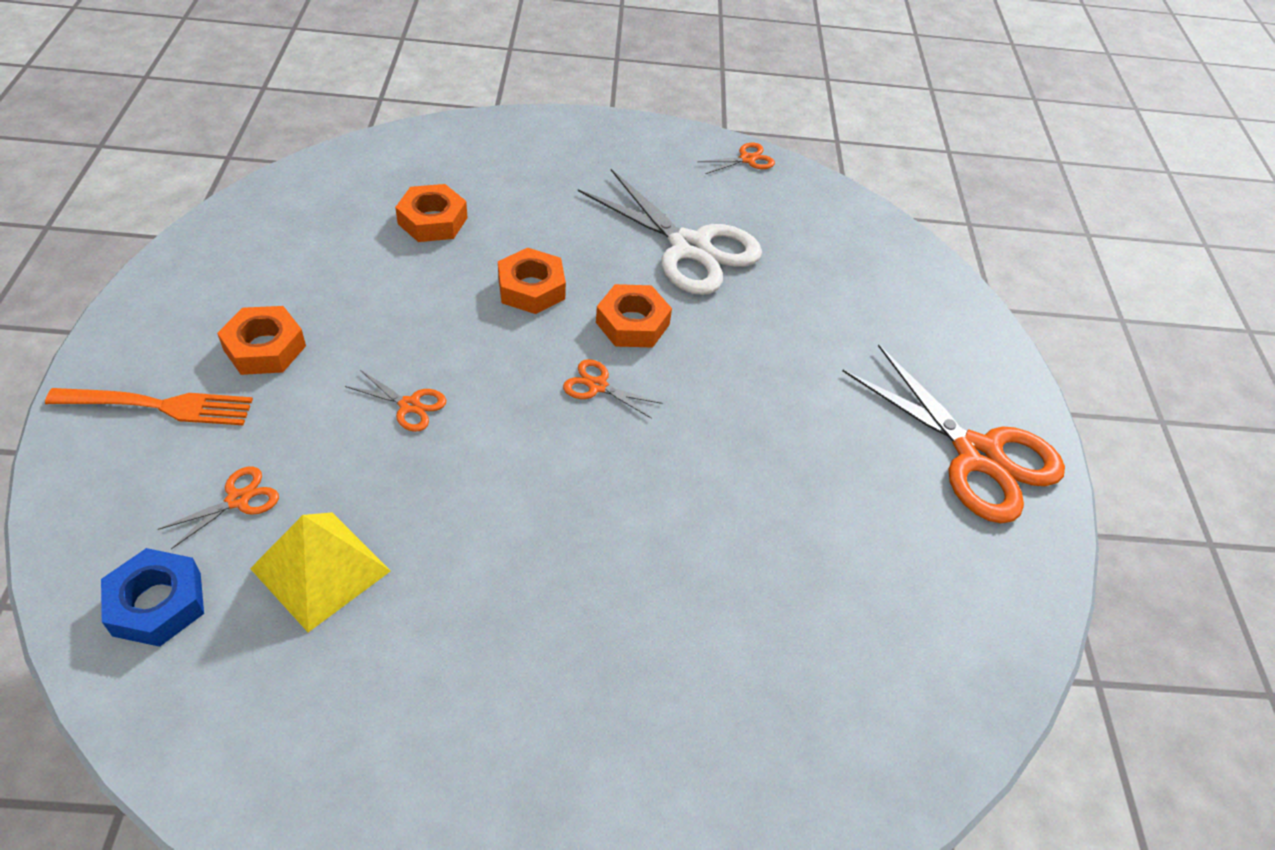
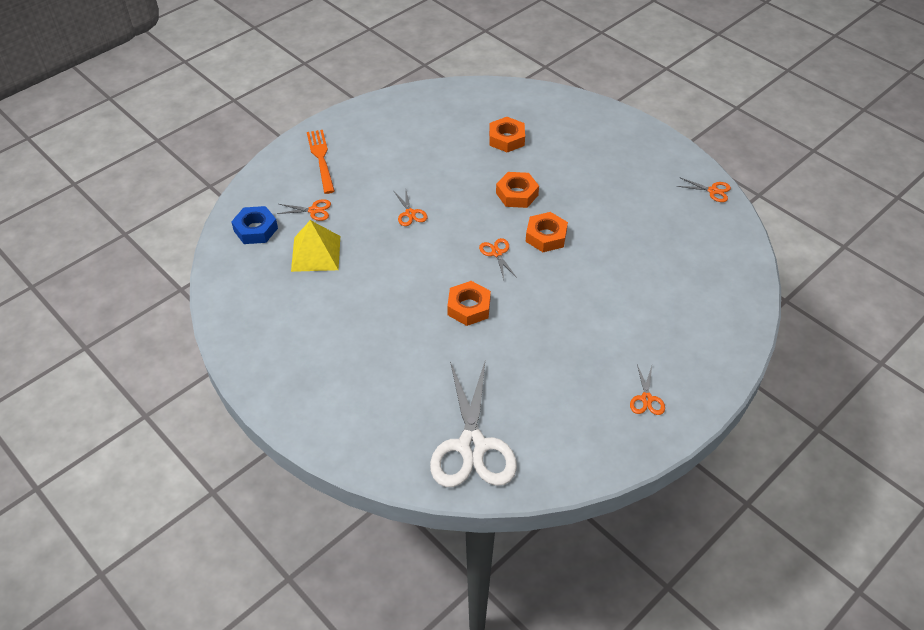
camera: 50 degrees right, 0 degrees up
(159, 406) = (321, 159): orange fork -> orange fork turned 150 degrees counterclockwise
(265, 348) = (379, 157): orange nut -> orange nut (469, 307)
(690, 248) = (619, 218): white scissors -> white scissors (472, 446)
(978, 456) = (646, 399): orange scissors -> orange scissors, size x0.42

